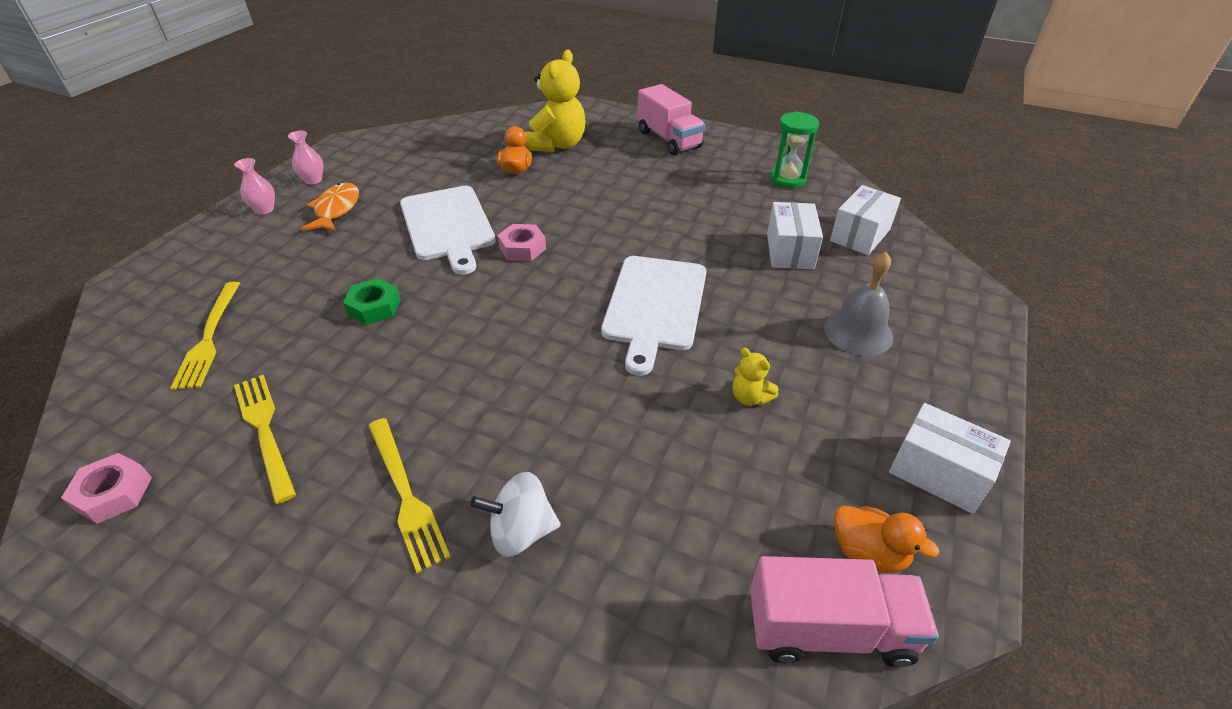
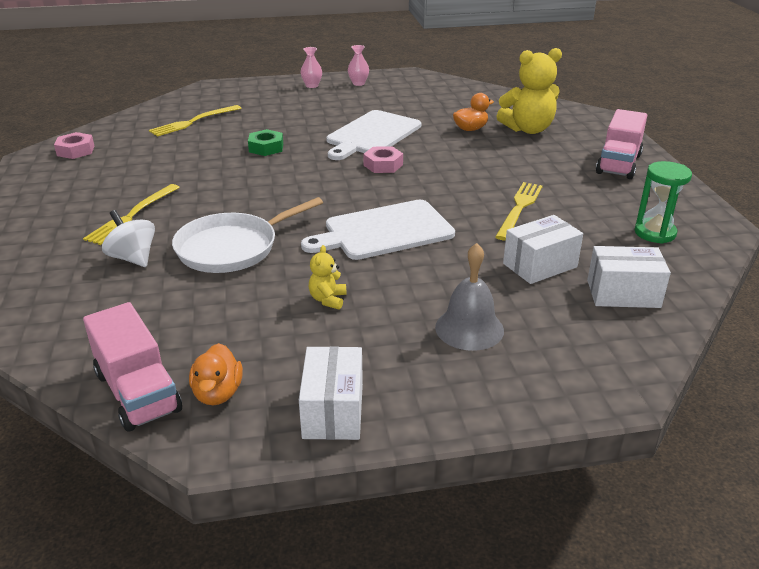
camera: 55 degrees right, 10 degrees down
(265, 431) = (143, 163): yellow fork -> yellow fork (519, 208)
(336, 210) = (339, 101): orange fish -> none
(583, 429) = (232, 248): none -> white pan

